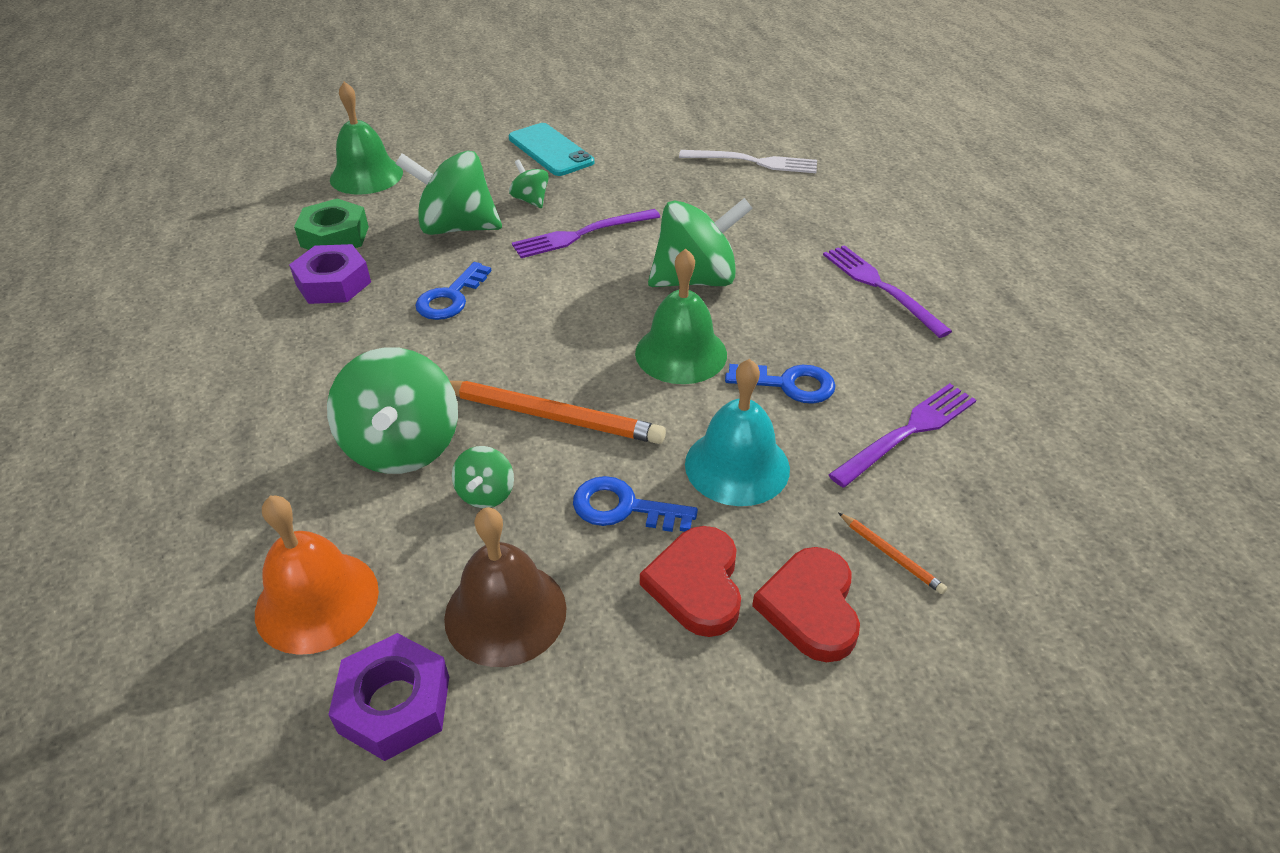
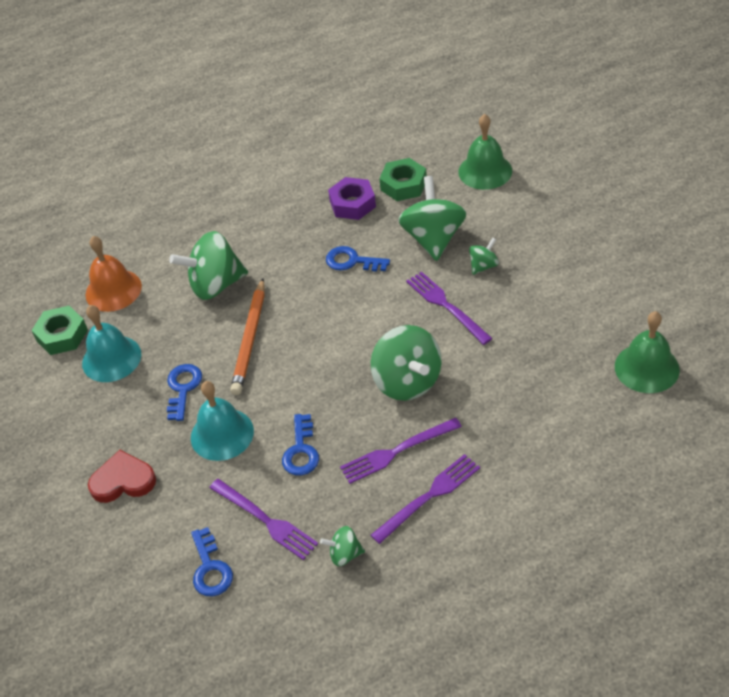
camera: 85 degrees right, 5 degrees up
(395, 704) = (62, 335): purple nut -> green nut
(486, 493) = (186, 329): green spinning top -> green spinning top (345, 554)
(505, 613) = (111, 358): brown bell -> turquoise bell
(550, 150) = (564, 256): turquoise phone -> none
(681, 353) = (321, 388): green bell -> green bell (646, 368)
(697, 584) = (134, 430): red heart -> none
(753, 162) = (599, 390): white fork -> none
(807, 302) = (397, 451): none -> purple fork
(891, 555) = (161, 515): orange pencil -> none
(993, 500) = (210, 568): none -> blue key

